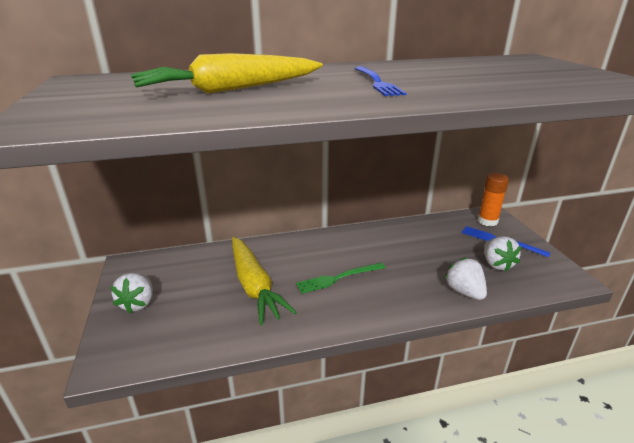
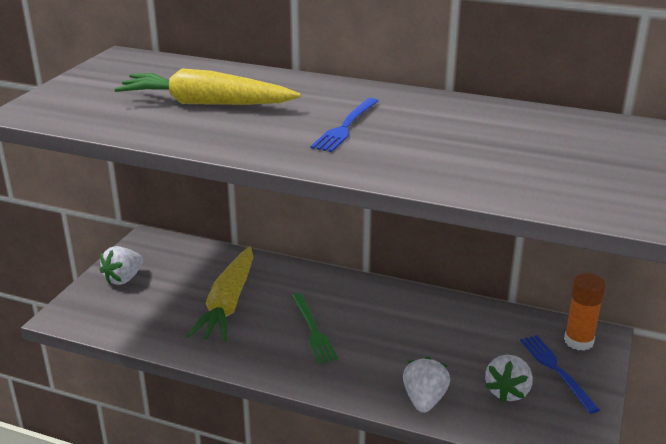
camera: 35 degrees right, 0 degrees up
(338, 278) = (313, 330): green fork -> green fork turned 120 degrees counterclockwise

